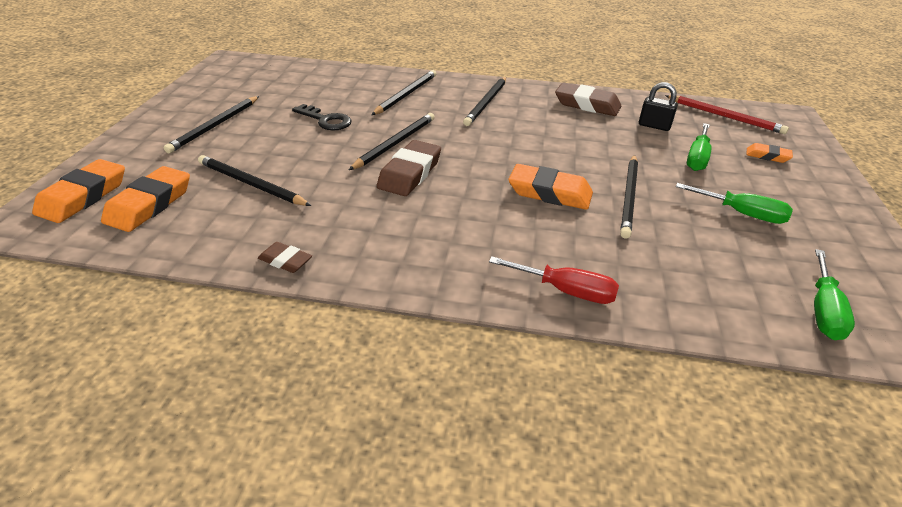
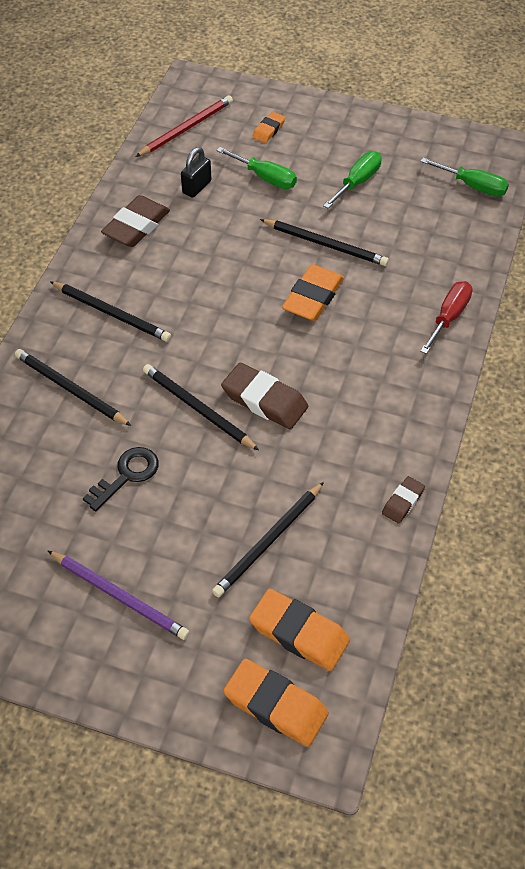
camera: 80 degrees left, 15 degrees up
(215, 126) = (120, 596): black pencil -> purple pencil

